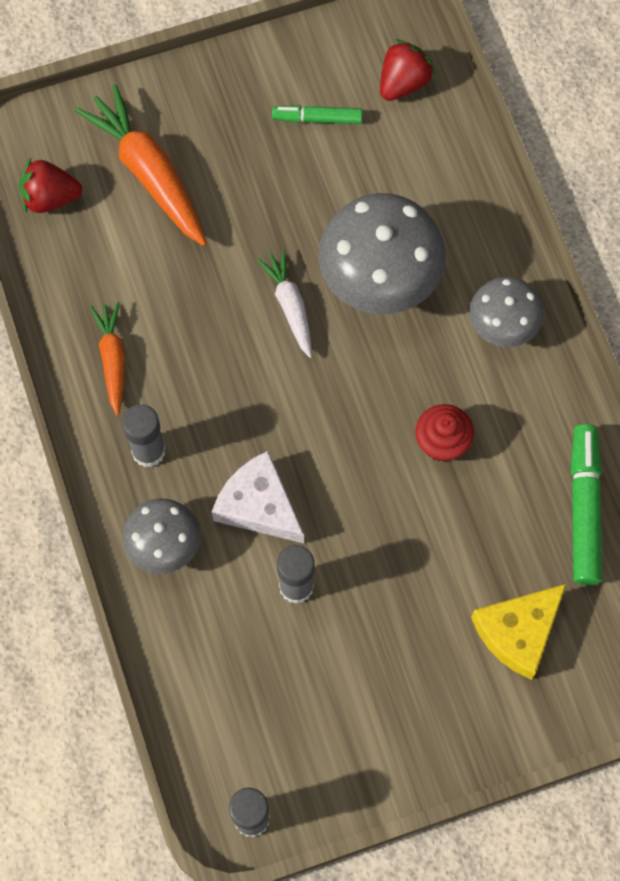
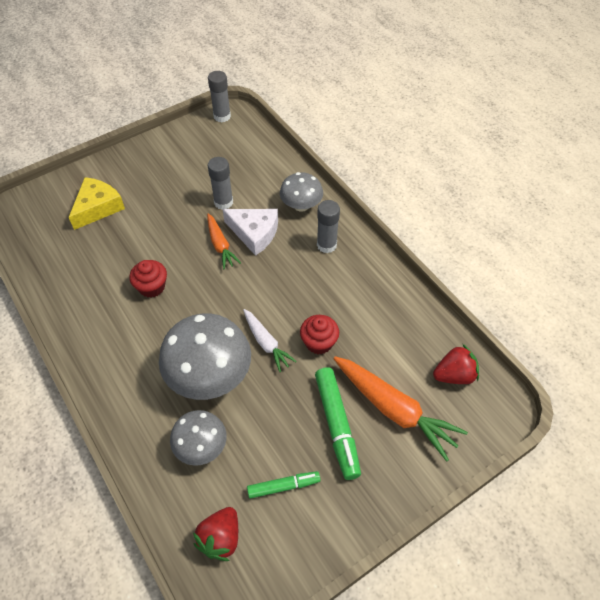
camera: 165 degrees right, 15 degrees down
(113, 359) = (367, 287): orange carrot -> orange carrot (220, 245)
(215, 288) = (319, 342): none -> red cupcake
(502, 325) = (119, 364): grey mushroom -> grey mushroom (201, 446)
(584, 508) = (61, 271): green marker -> green marker (336, 425)

